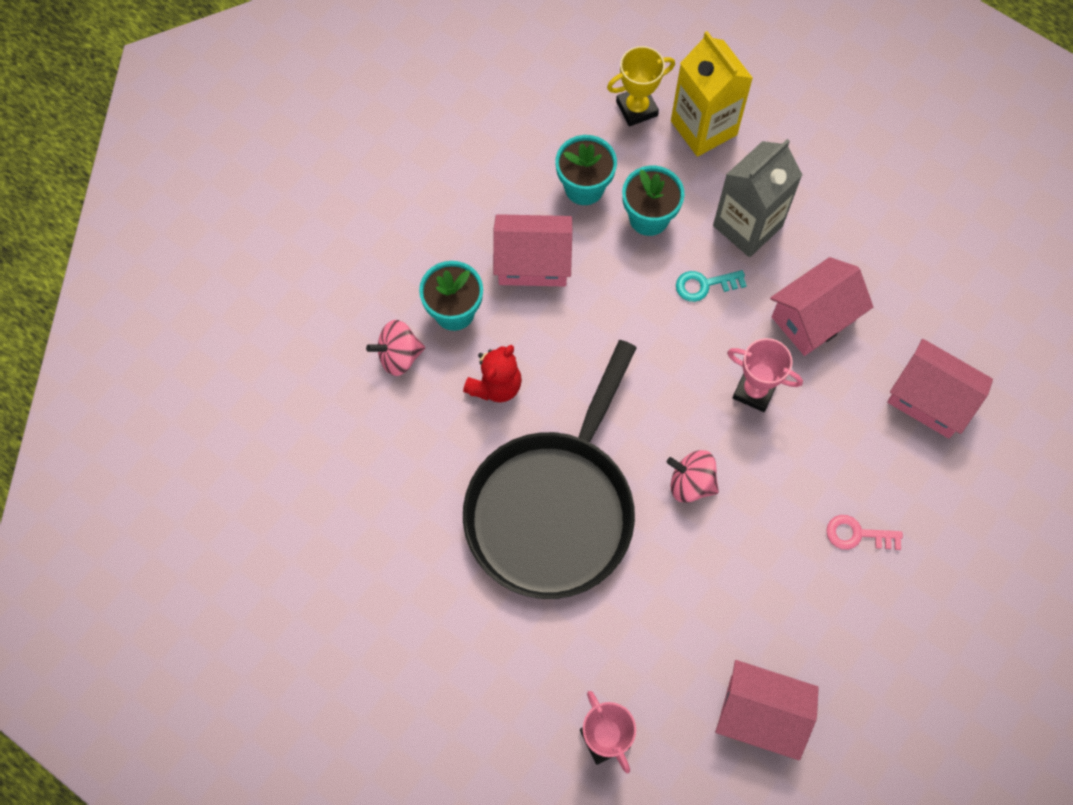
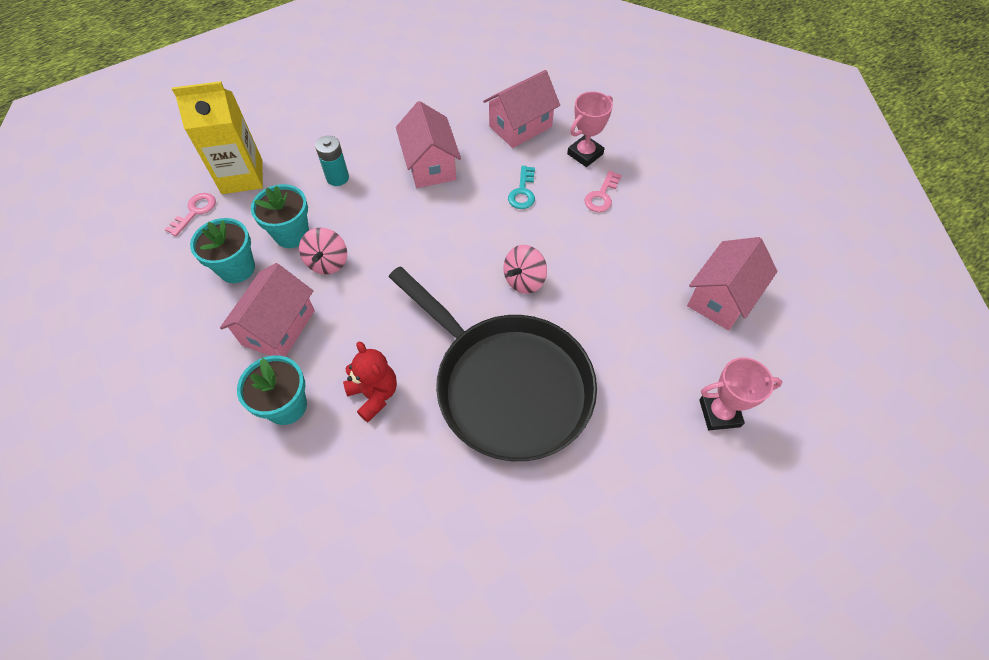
camera: 70 degrees left, 10 degrees down
(399, 356) = (302, 470): pink spinning top -> pink spinning top (328, 262)
(636, 108) = (195, 211): yellow trophy -> pink key
(704, 285) = (368, 218): turquoise key -> turquoise key (522, 192)
(747, 226) = (337, 178): grey carton -> turquoise battery
(754, 391) = (468, 217): pink trophy -> pink trophy (585, 154)

